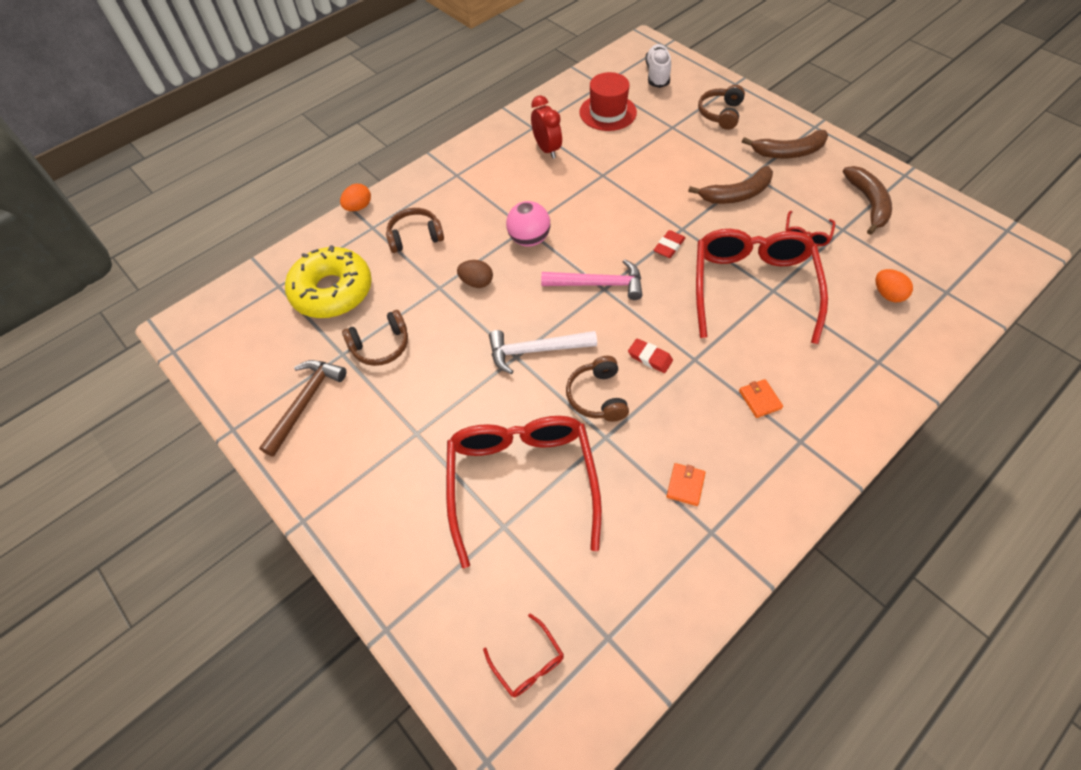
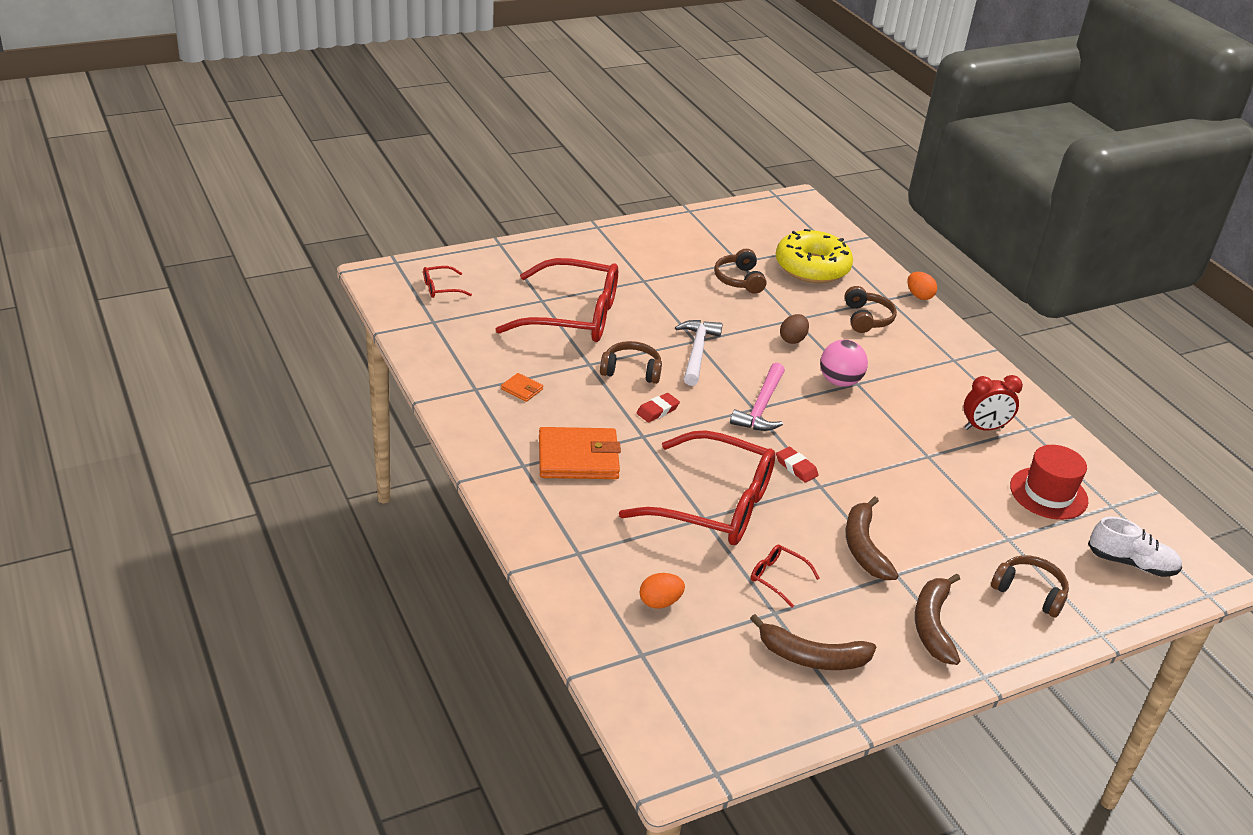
camera: 100 degrees right, 20 degrees down
(305, 402) = (698, 240): brown hammer -> none
(760, 399) = (578, 458): orange wallet -> orange wallet, size x2.24

